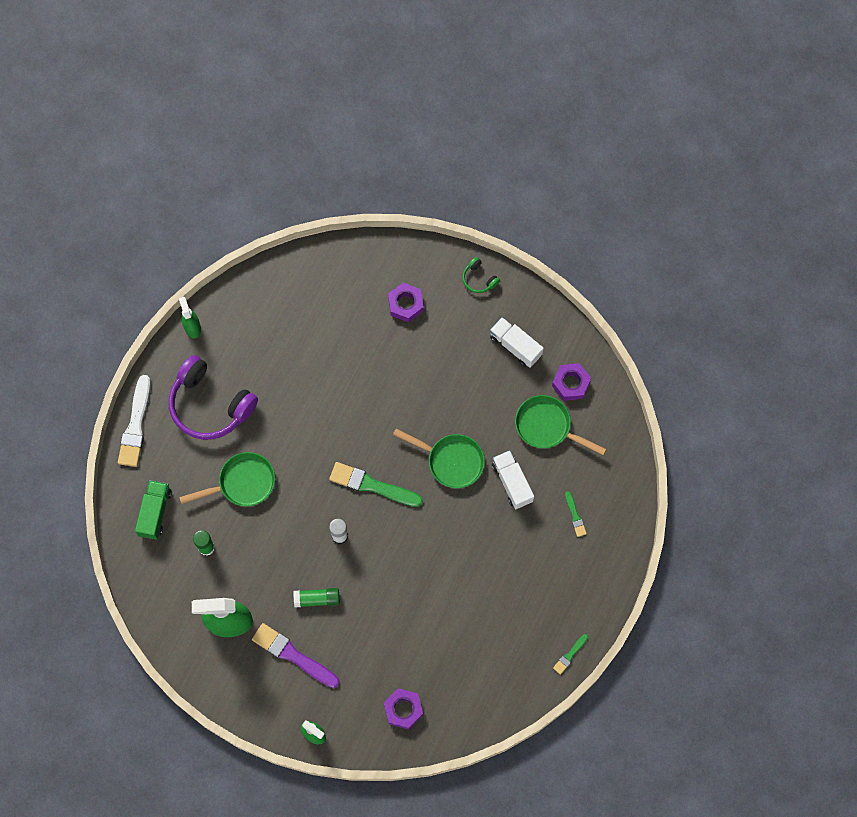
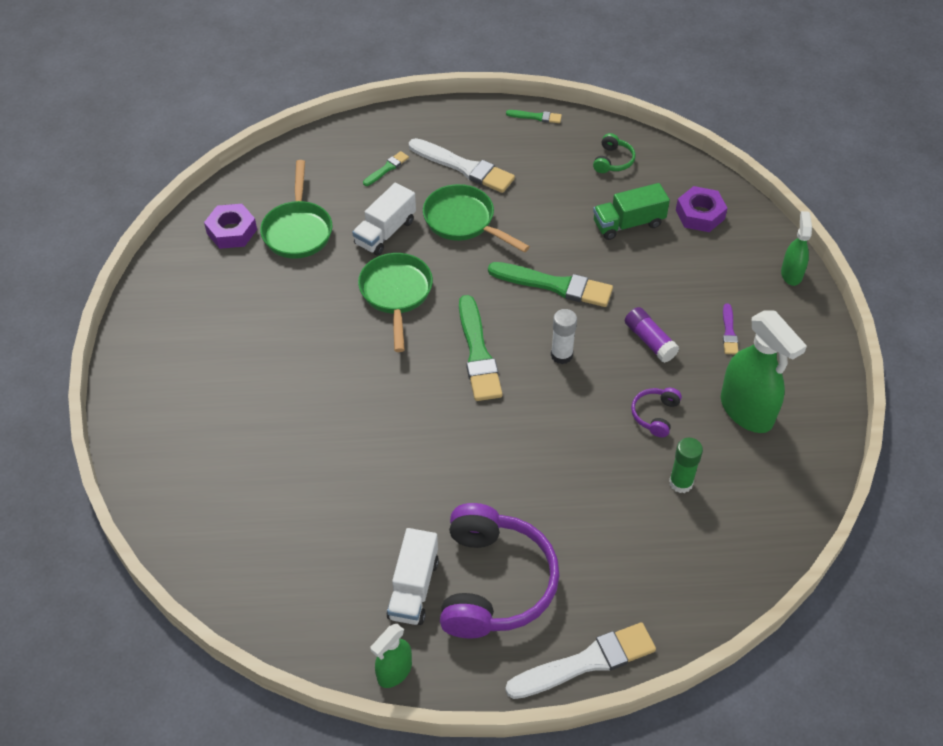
camera: 120 degrees left, 20 degrees down
(155, 512) = (684, 566): green truck -> green truck (628, 224)
(242, 483) = (571, 487): green pan -> green pan (463, 221)
(260, 564) = (655, 415): none -> purple headphones
(293, 655) = (729, 332): purple brush -> purple brush, size x0.49
(317, 599) = (649, 341): green glue stick -> purple glue stick
(399, 567) = (555, 285): none -> green brush
(405, 304) = (215, 431): purple nut -> none
(479, 279) = (138, 371): green headphones -> green headphones (613, 161)
(515, 346) = (212, 298): white truck -> white truck (413, 588)
(545, 571) = (464, 167): none -> white brush

